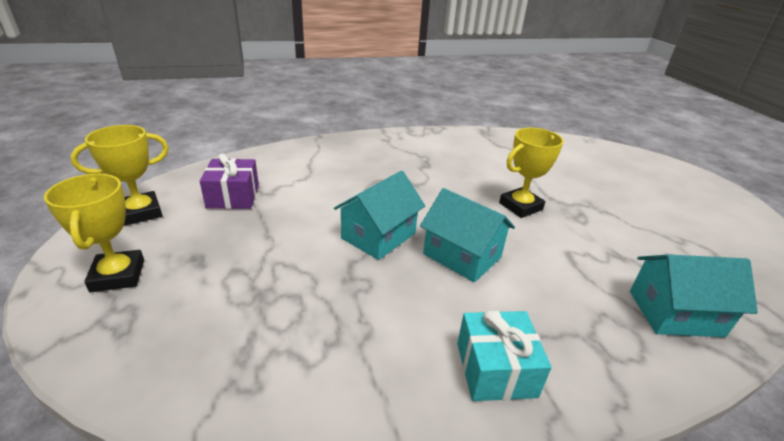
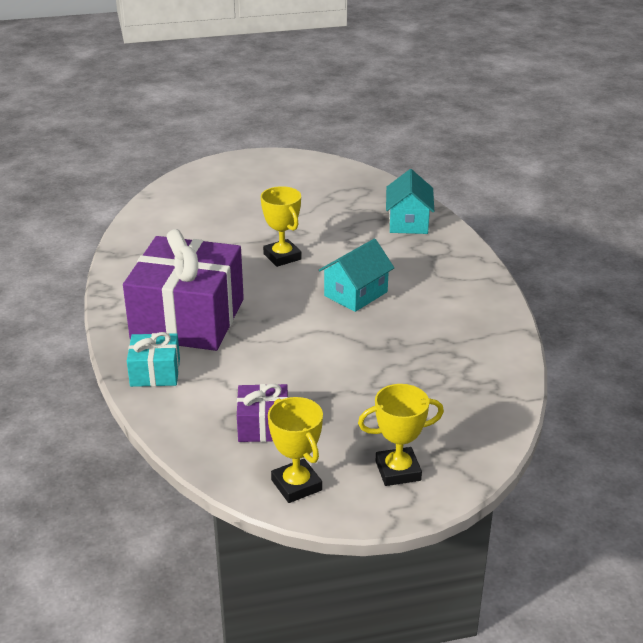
camera: 85 degrees left, 0 degrees up
(378, 236) = (331, 333): turquoise house -> none
(397, 161) = (188, 319): none -> purple gift
(495, 369) = (464, 293): turquoise gift -> turquoise gift (155, 372)

